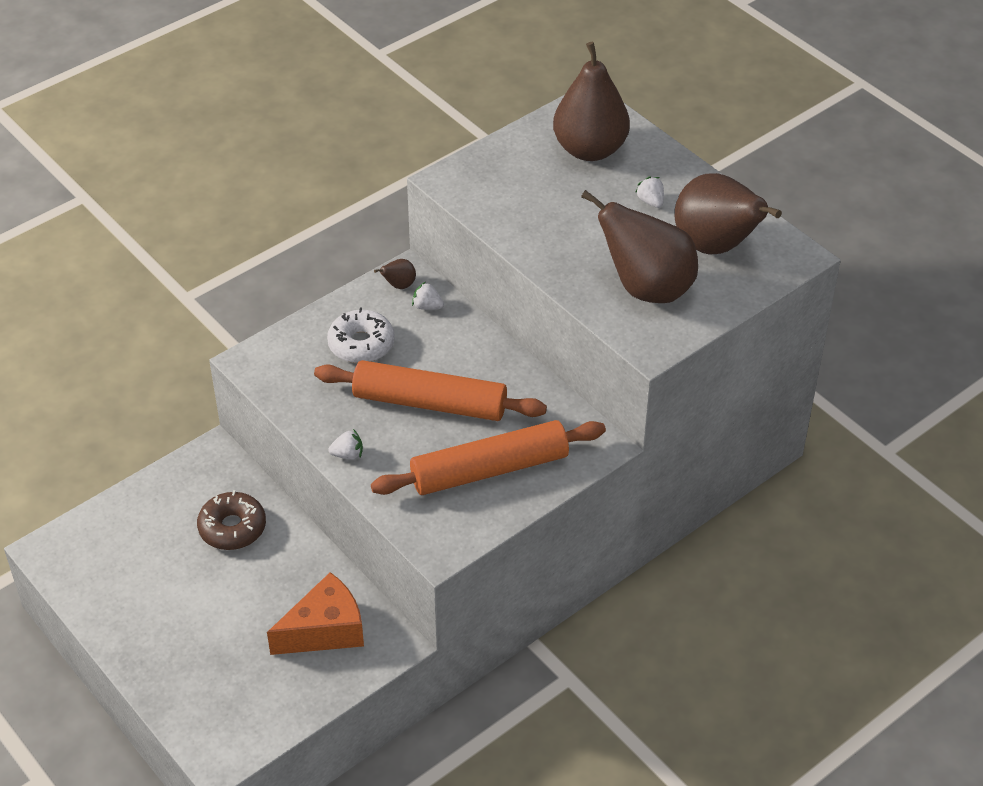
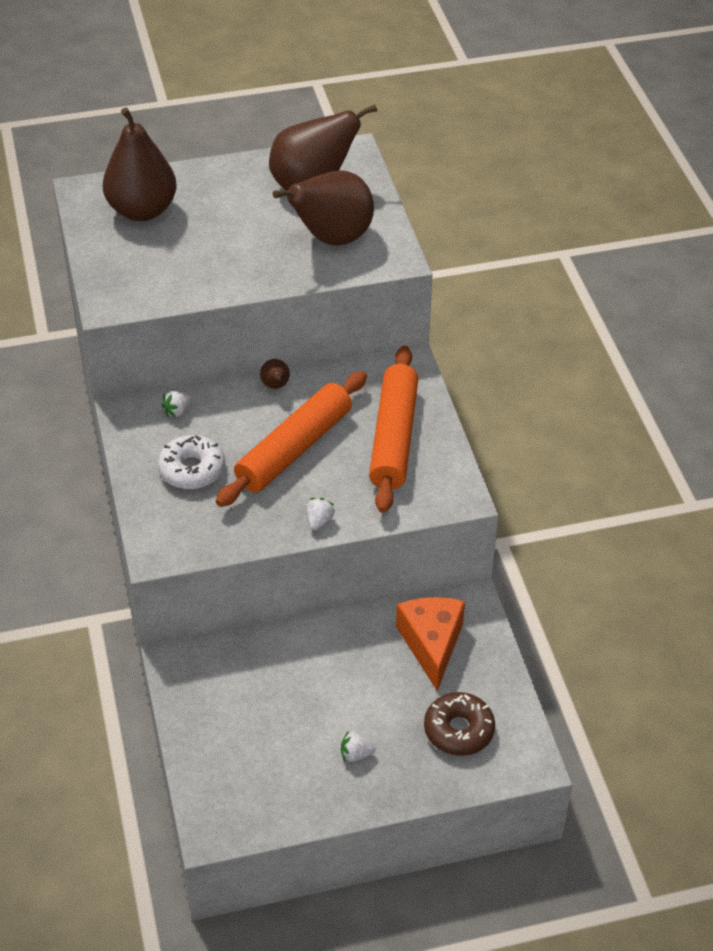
camera: 65 degrees left, 0 degrees up
(232, 528) = (276, 674): brown donut -> brown donut (458, 730)
(399, 285) = (137, 421): brown pear -> brown pear (275, 386)
(650, 201) = (233, 200): white strawberry -> white strawberry (356, 754)

